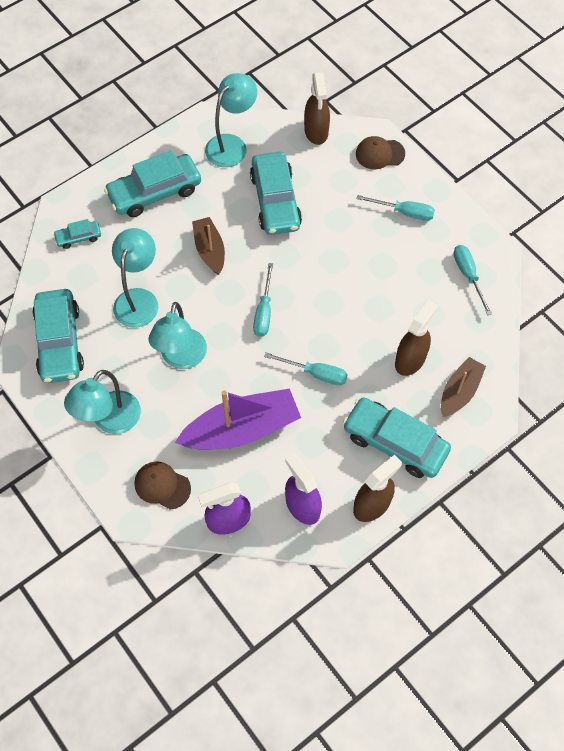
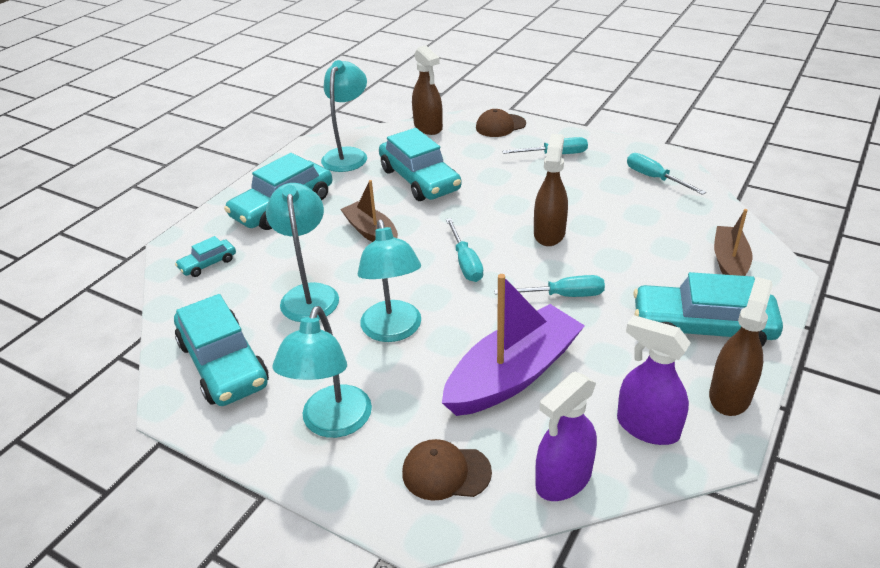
camera: 20 degrees left, 25 degrees down
(410, 359) = (655, 253): brown spray bottle -> brown spray bottle (549, 233)

